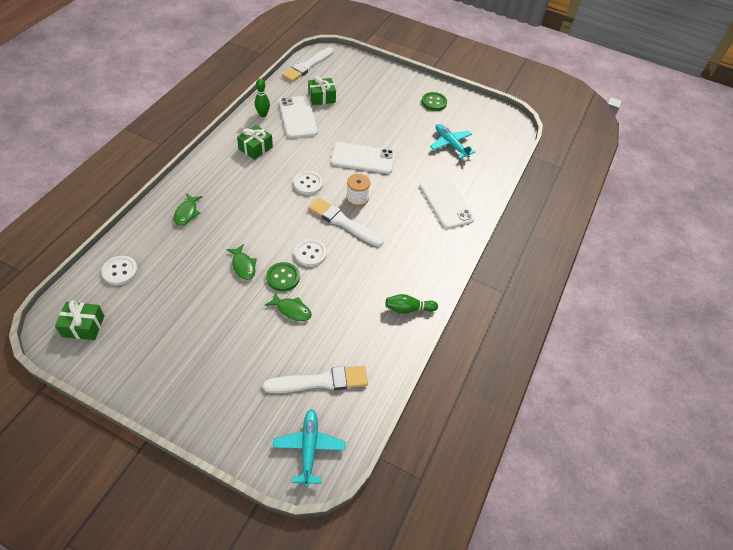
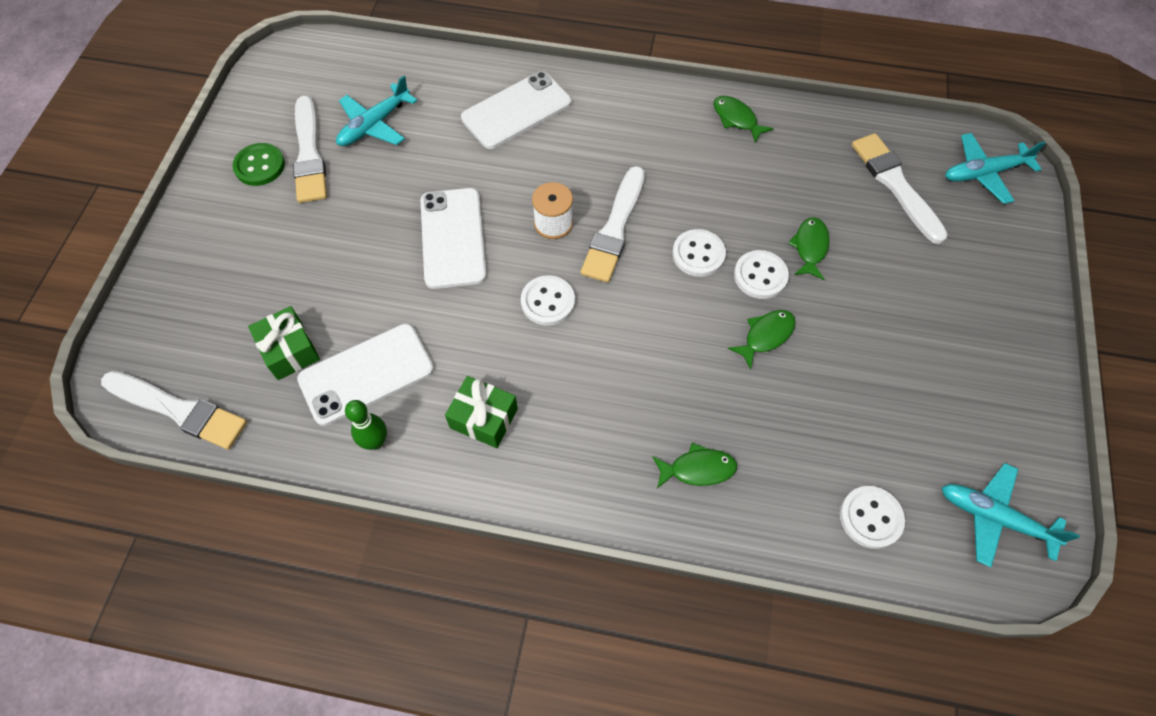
camera: 100 degrees left, 10 degrees up
(83, 326) = (994, 518): green gift -> turquoise plane
(283, 277) = (760, 276): green button -> white button
(408, 309) = (736, 119): green bowling pin -> green fish
(436, 119) = (309, 154): none -> white brush

